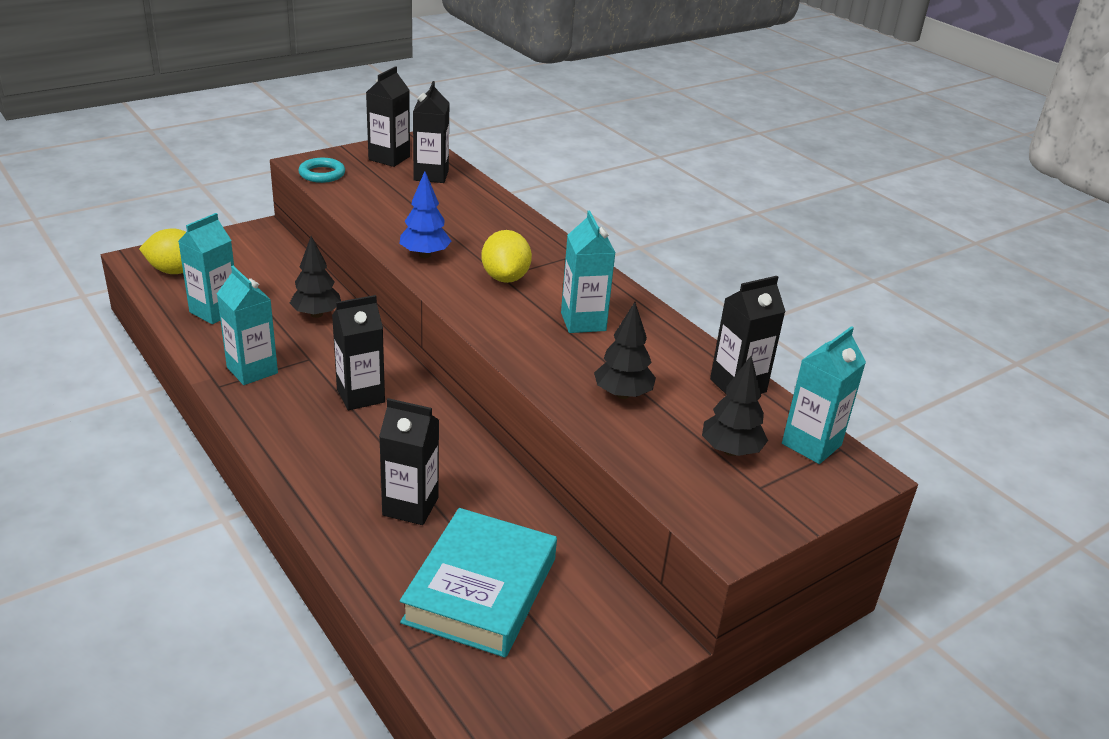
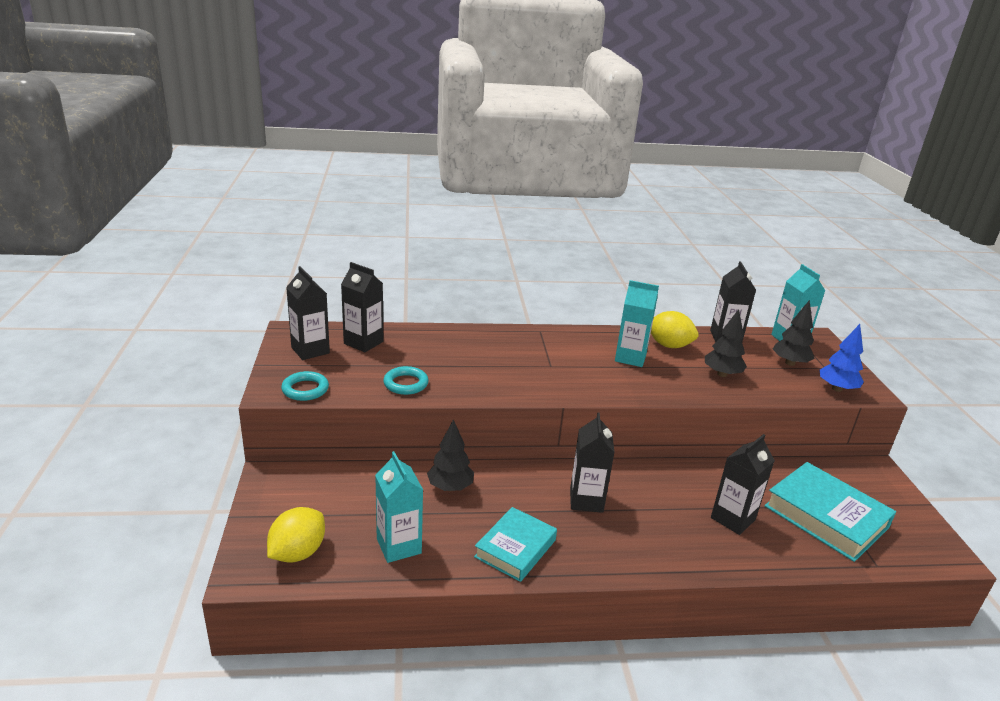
camera: 60 degrees left, 5 degrees down
(252, 370) = (515, 548): turquoise carton -> turquoise book
(378, 212) = (406, 384): none -> turquoise ring
(425, 255) = (496, 385): blue tree -> blue tree (837, 388)
(505, 277) = (554, 365): yellow lemon -> yellow lemon (669, 345)

